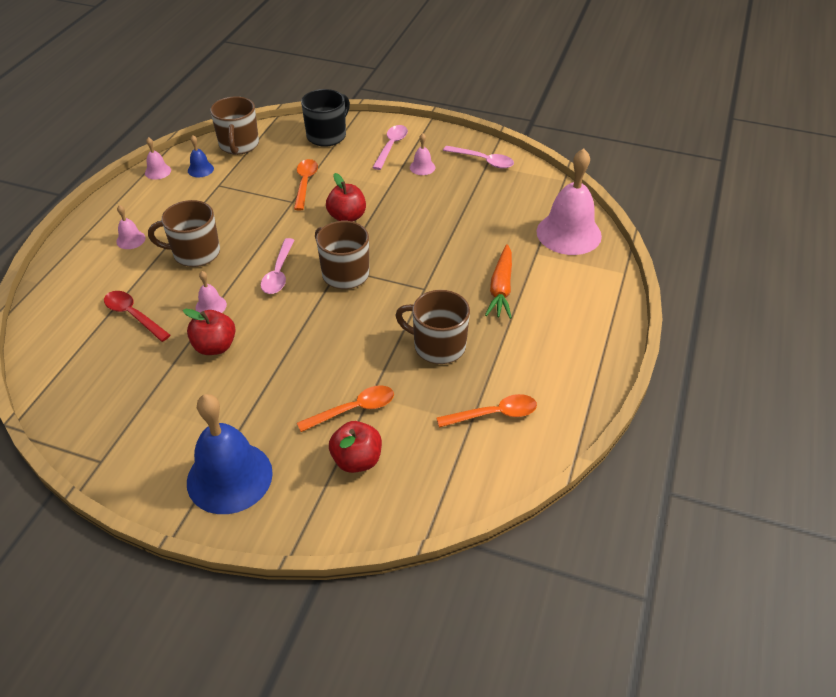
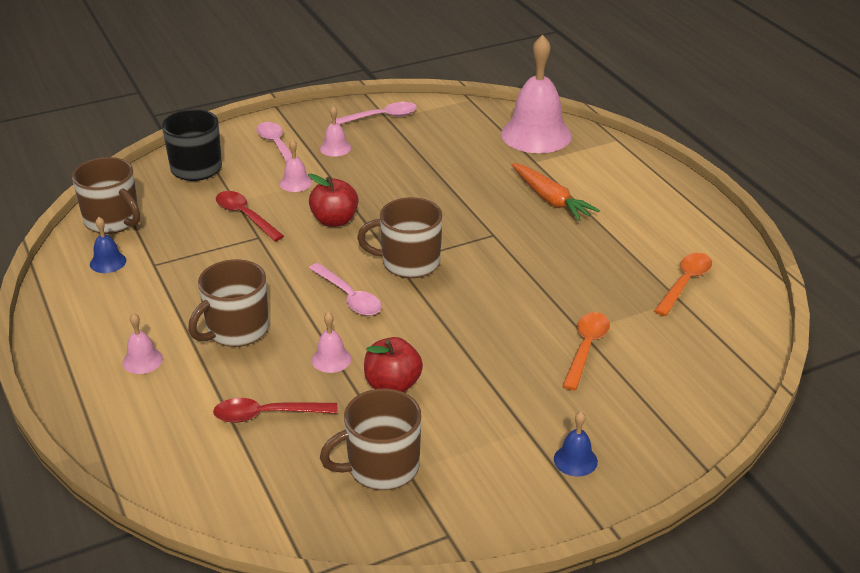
camera: 45 degrees left, 10 degrees down
(158, 171) = (59, 289): pink bell -> pink bell (295, 183)
(229, 477) = (575, 460): blue bell -> blue bell, size x0.44
(305, 183) = (245, 216): orange spoon -> red spoon
(357, 460) = (646, 378): red apple -> none
(438, 346) = (572, 266): brown mug -> brown mug (381, 467)

